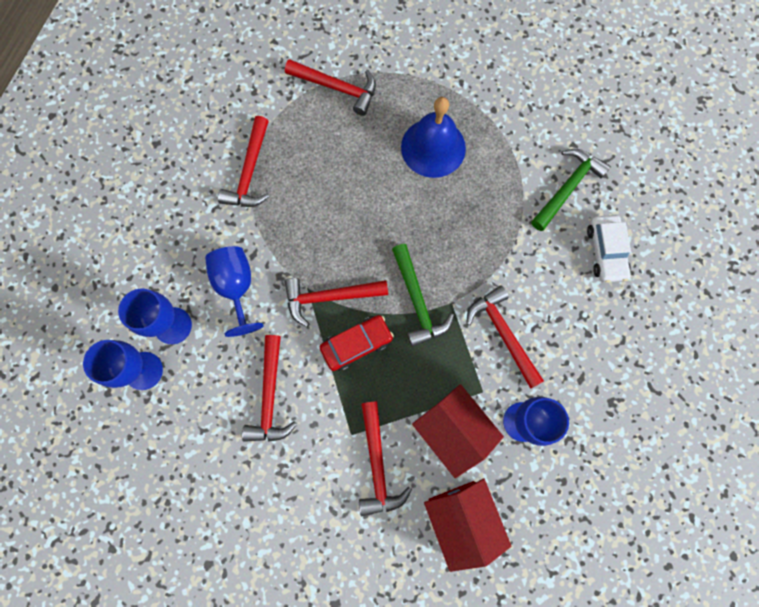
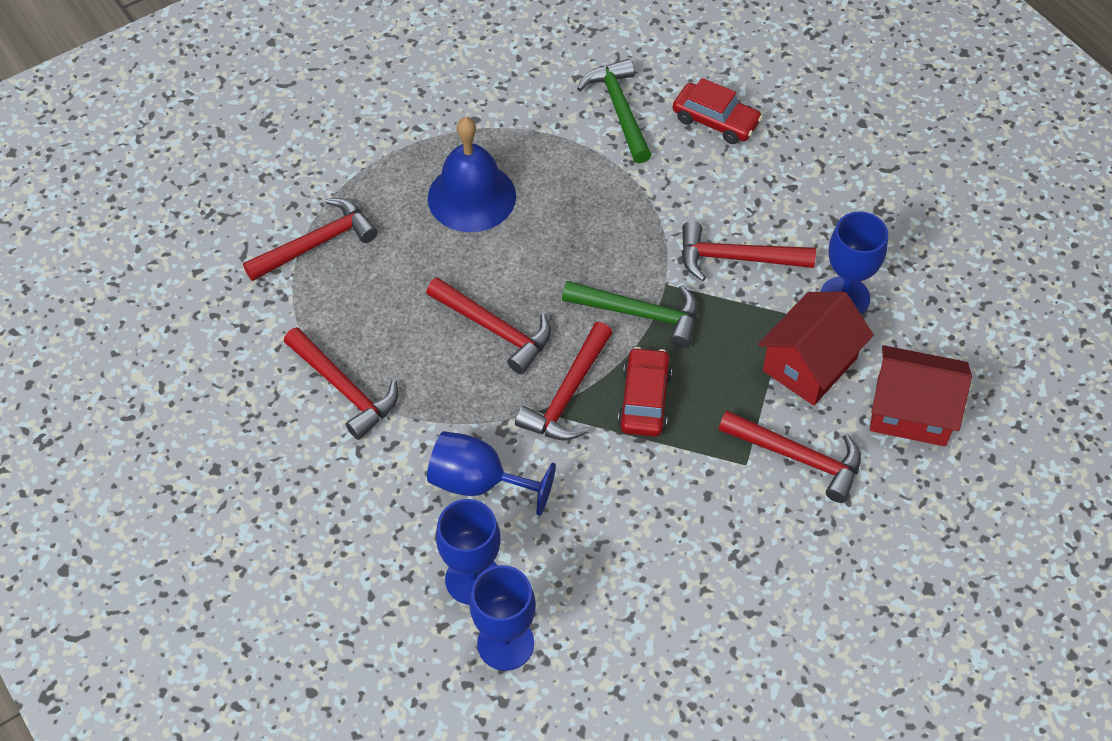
camera: 55 degrees left, 20 degrees down
(270, 396) = (641, 521): red hammer -> red hammer (494, 329)
(453, 430) = (809, 364): red house -> red house turned 45 degrees counterclockwise
(605, 252) = (715, 121): white car -> red car

